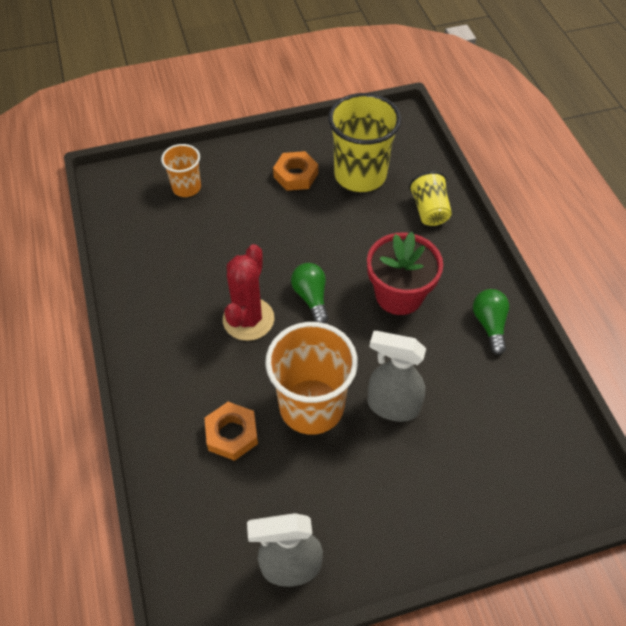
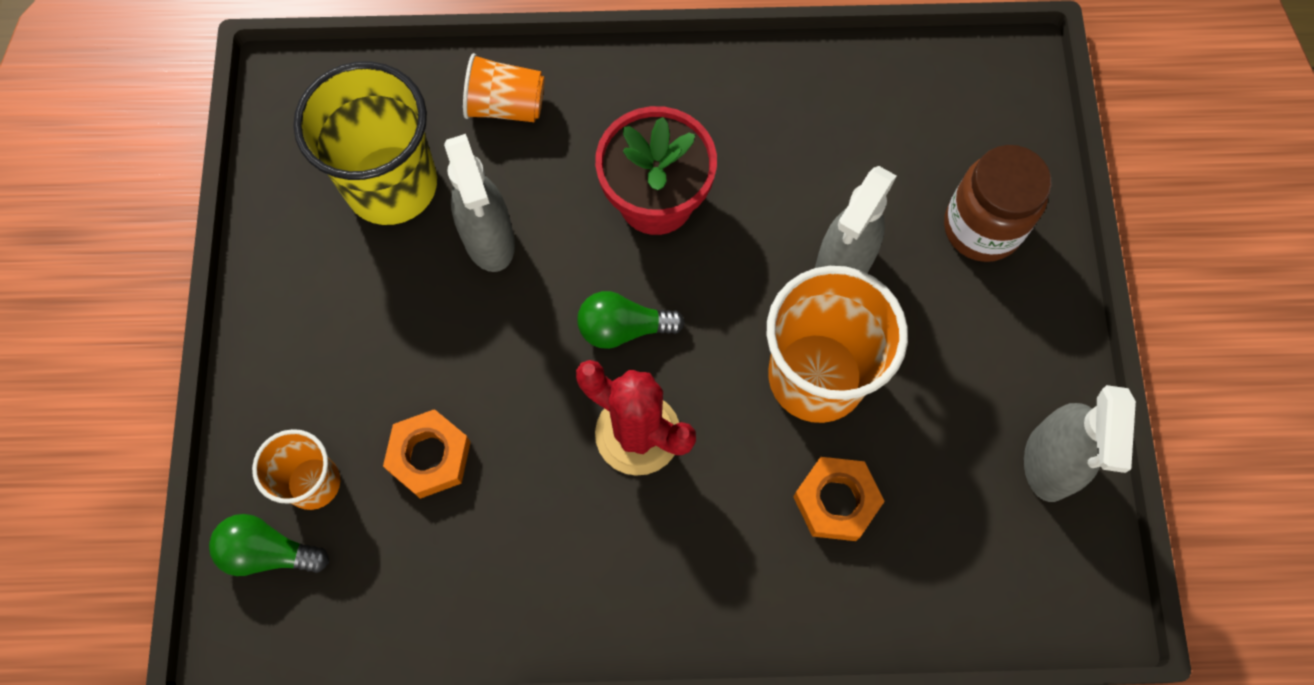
camera: 75 degrees left, 15 degrees up
(295, 175) = (354, 288): orange nut -> orange nut (429, 456)
(343, 223) = (489, 240): none -> grey spray bottle
(429, 211) = (506, 106): yellow cup -> orange cup
(455, 490) = (981, 228): none -> brown jar
(489, 324) = (742, 97): green light bulb -> green light bulb (268, 552)

